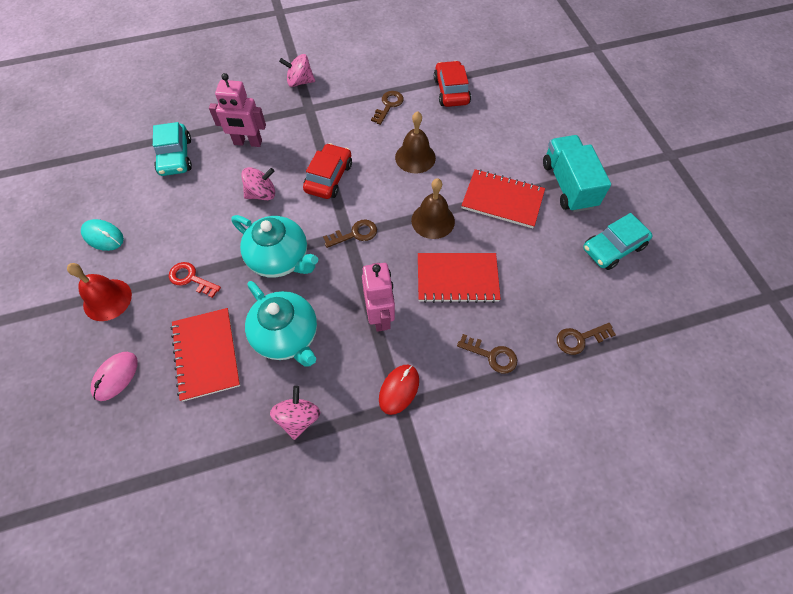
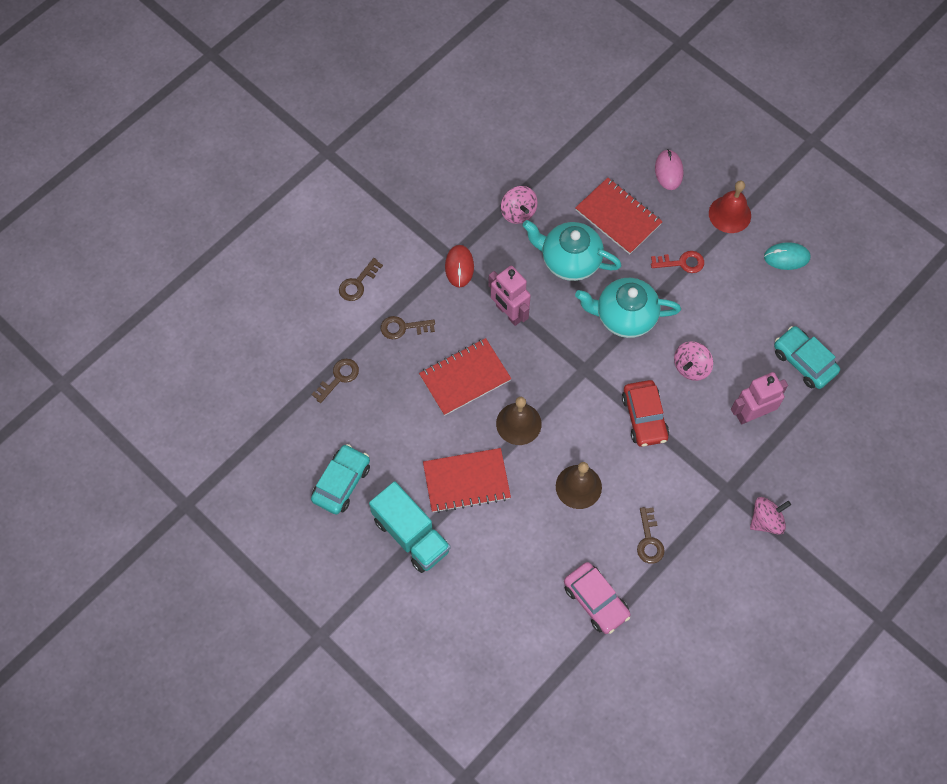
camera: 150 degrees right, 5 degrees up
(354, 234) = (579, 372): brown key -> brown key (358, 283)
(451, 91) = (596, 600): red car -> pink car

